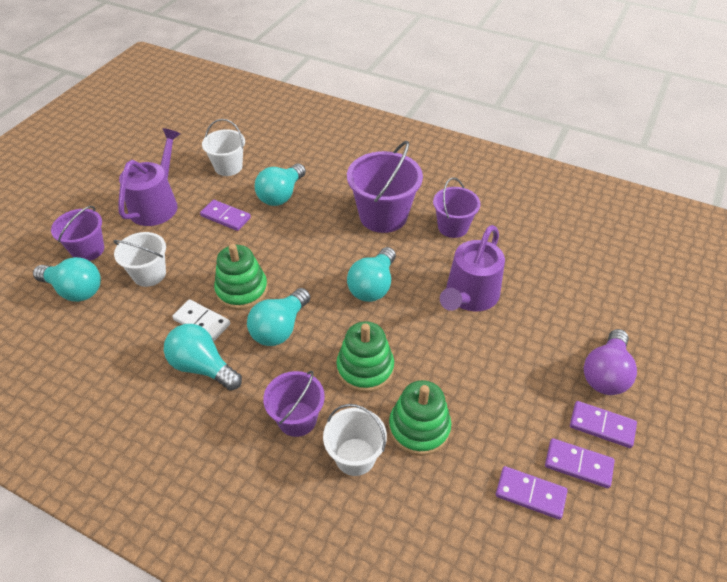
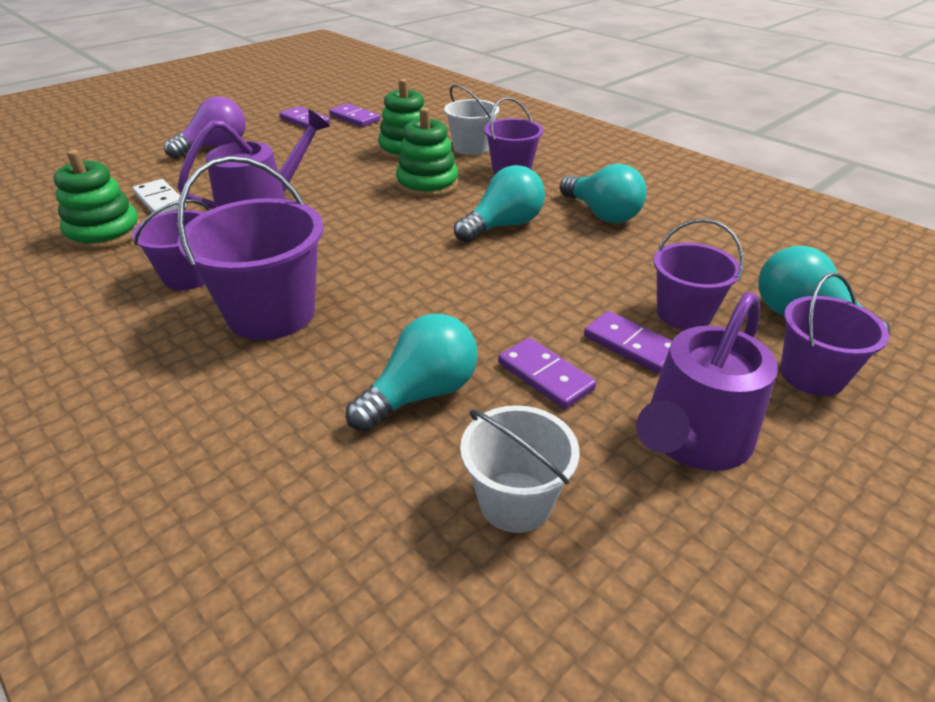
camera: 160 degrees left, 10 degrees down
(149, 274) = (684, 314): white bucket -> purple bucket
(202, 321) = (601, 248): white domino -> white domino (160, 200)
(242, 290) = (541, 268): green stacking toy -> green stacking toy (104, 233)
(373, 286) = (364, 239): turquoise light bulb -> none
(602, 426) = (262, 129): purple domino -> purple domino (631, 345)

